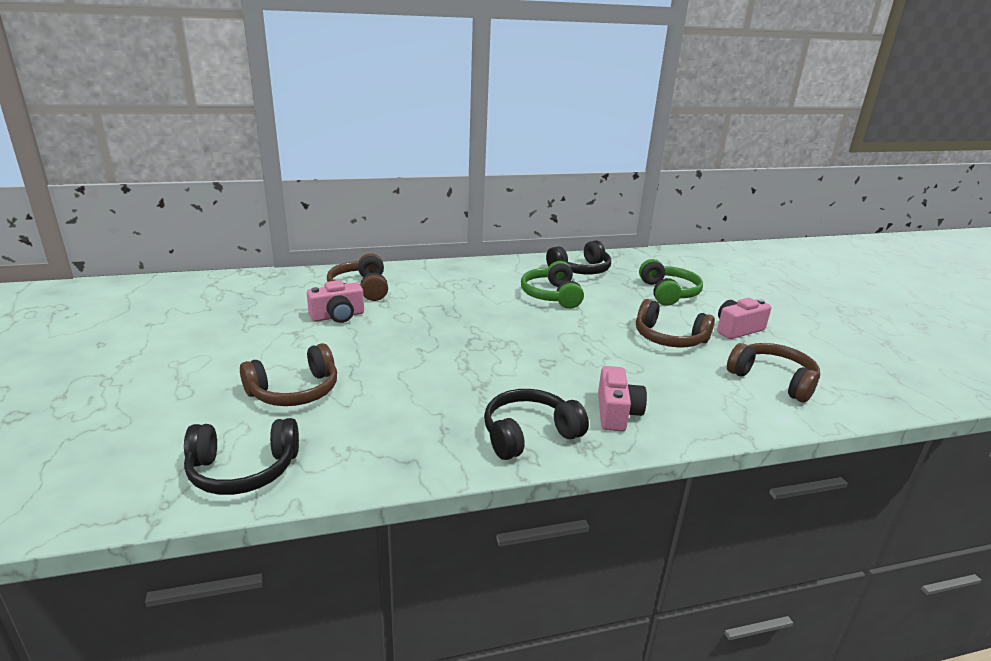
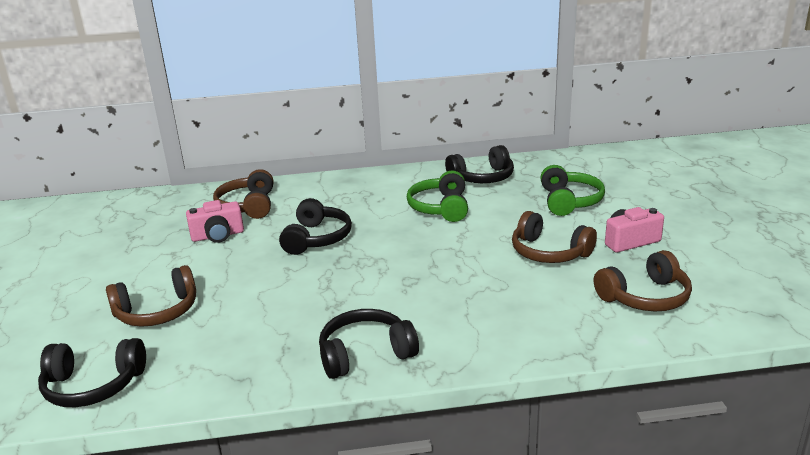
camera: 10 degrees right, 0 degrees up
(441, 321) = (317, 238): none -> black headphones
(616, 413) = (461, 332): pink camera -> none
(773, 380) = (645, 297): brown headphones -> brown headphones turned 105 degrees clockwise

